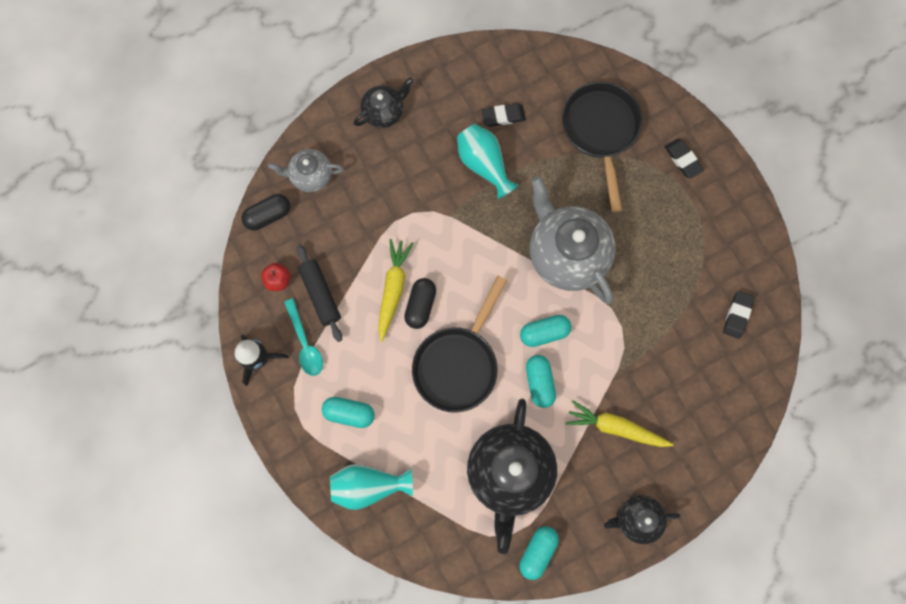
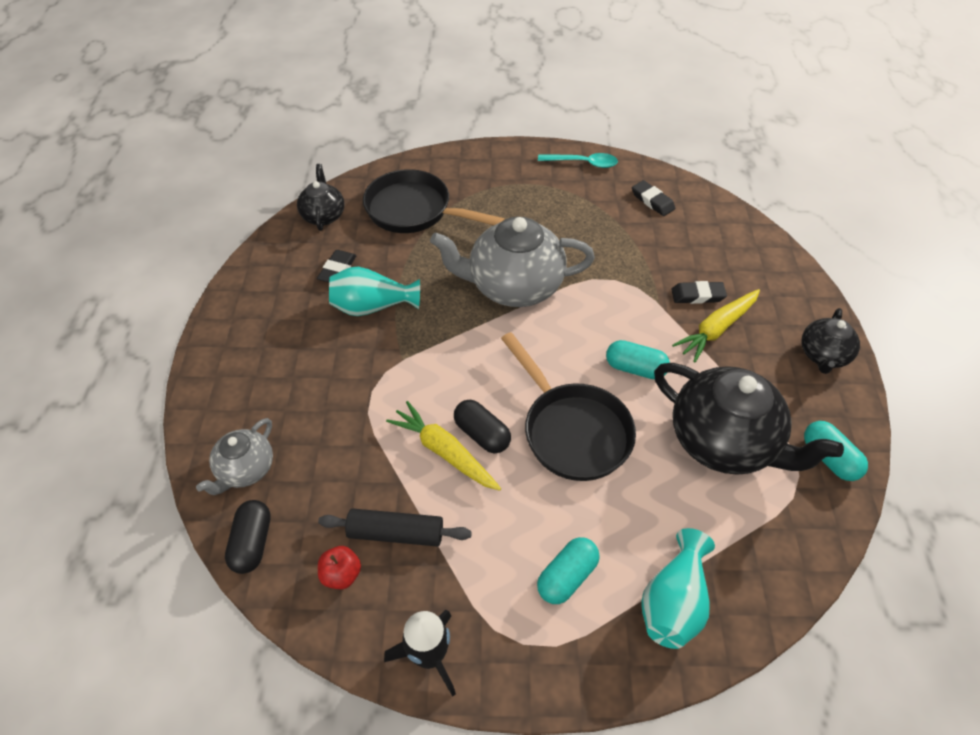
camera: 60 degrees left, 25 degrees down
(305, 343) = (445, 584): turquoise spoon -> turquoise spoon (583, 163)
(384, 112) = (241, 362): black teapot -> black teapot (323, 215)
(544, 332) = (583, 340): turquoise capsule -> none
(683, 159) = (485, 173): black eraser -> black eraser (697, 295)

